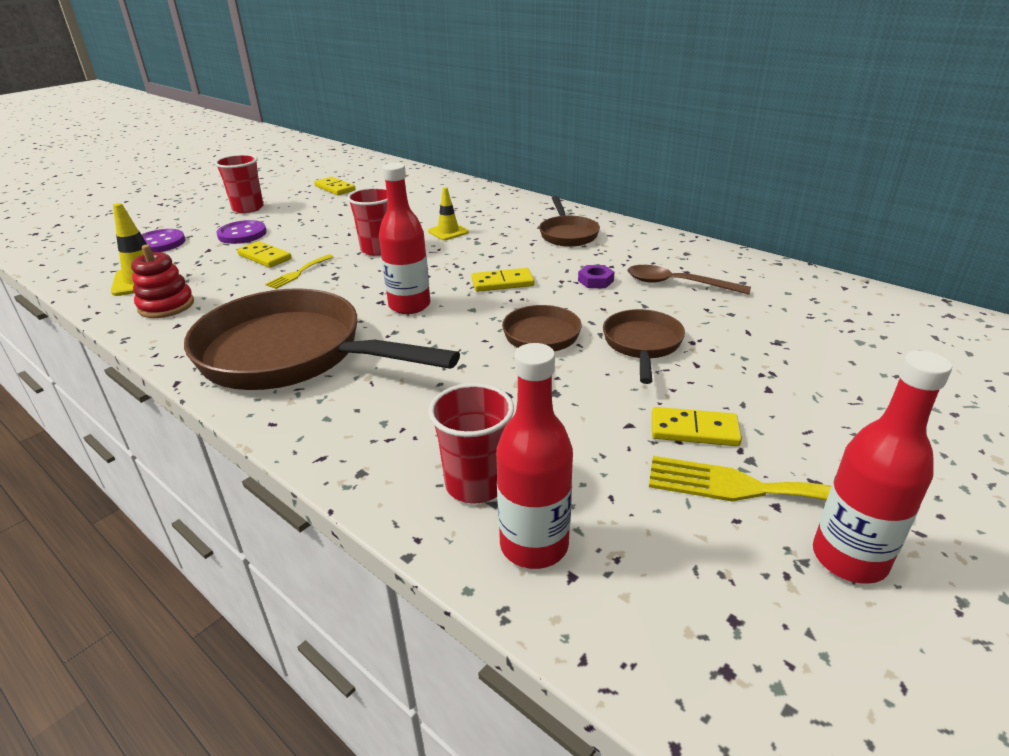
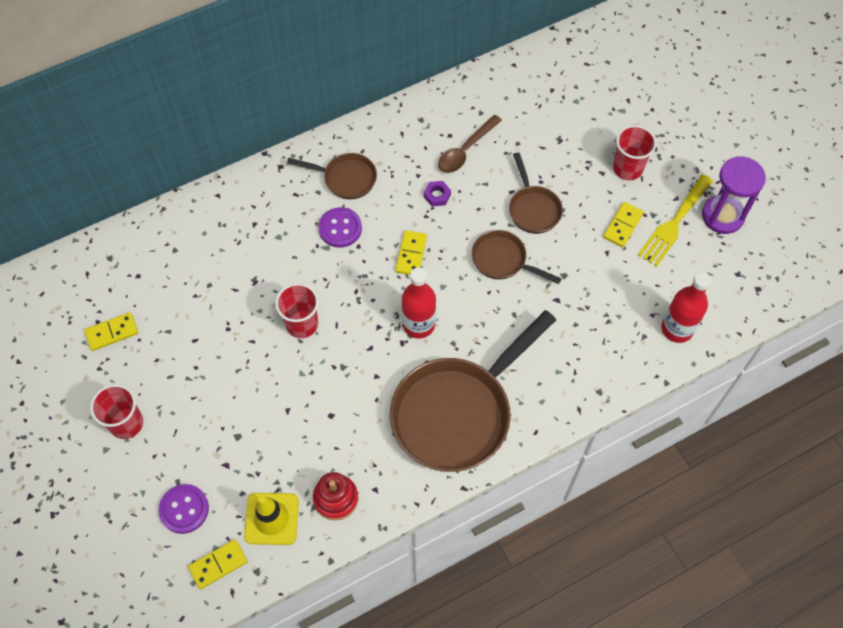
camera: 70 degrees left, 30 degrees up
(242, 234) = (201, 433): purple button -> purple button (340, 228)
(264, 257) = (271, 417): yellow domino -> yellow domino (218, 565)
(298, 273) = (320, 393): yellow fork -> none
(448, 232) = (292, 262): yellow traffic cone -> none
(476, 484) = (628, 340): red cup -> red cup (627, 168)
(642, 345) = (533, 209): brown pan -> brown pan turned 135 degrees counterclockwise
(849, 558) = (722, 216): red bottle -> purple hourglass

